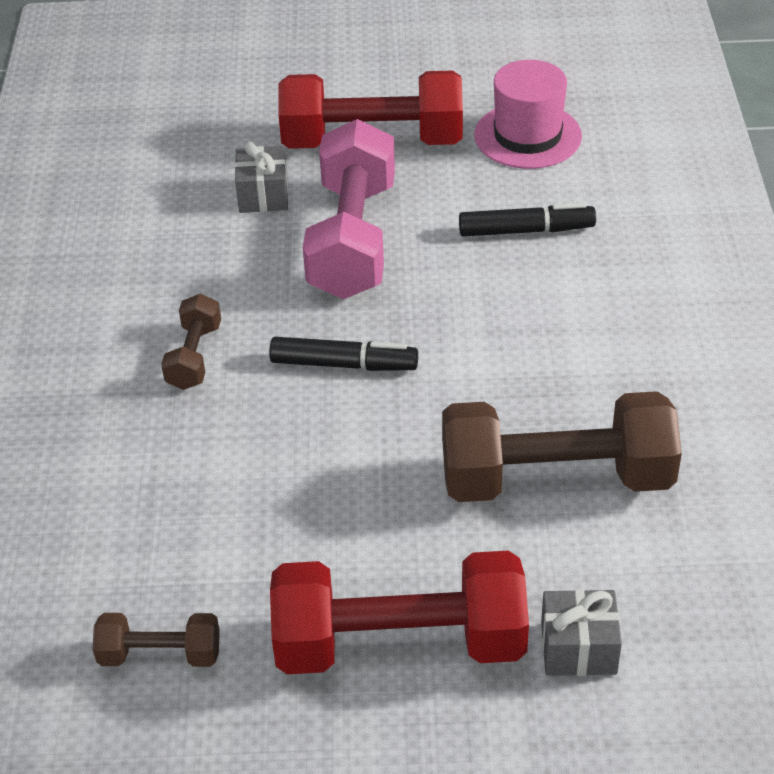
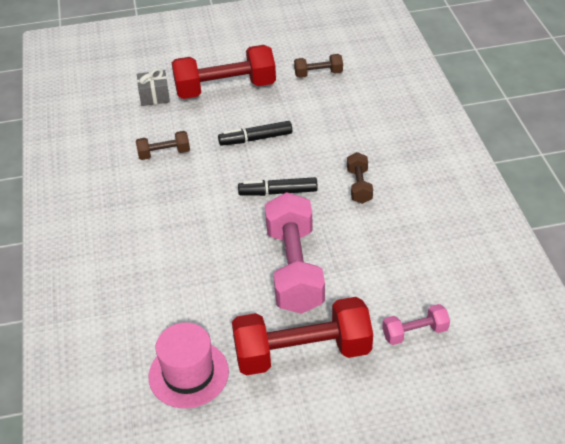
camera: 170 degrees right, 0 degrees up
(215, 146) = (414, 332): none -> pink dumbbell
(263, 195) = (363, 295): grey gift -> none
(526, 230) = (185, 290): black marker -> black marker (255, 139)
(556, 479) = (164, 153): brown dumbbell -> brown dumbbell, size x0.48

